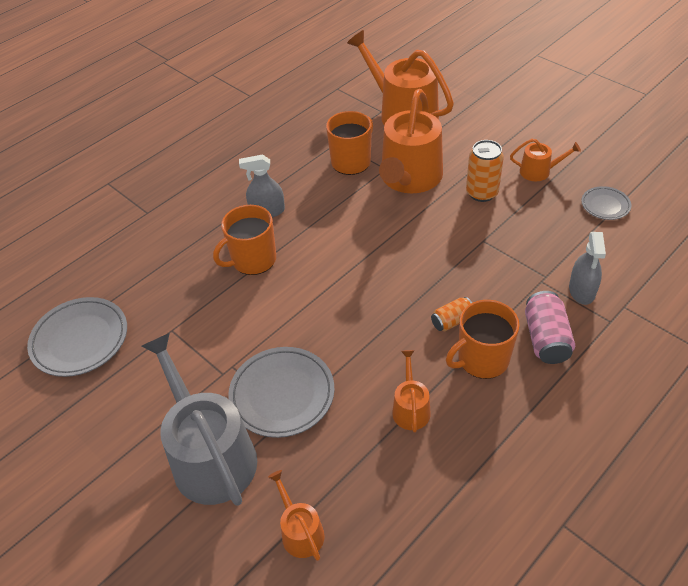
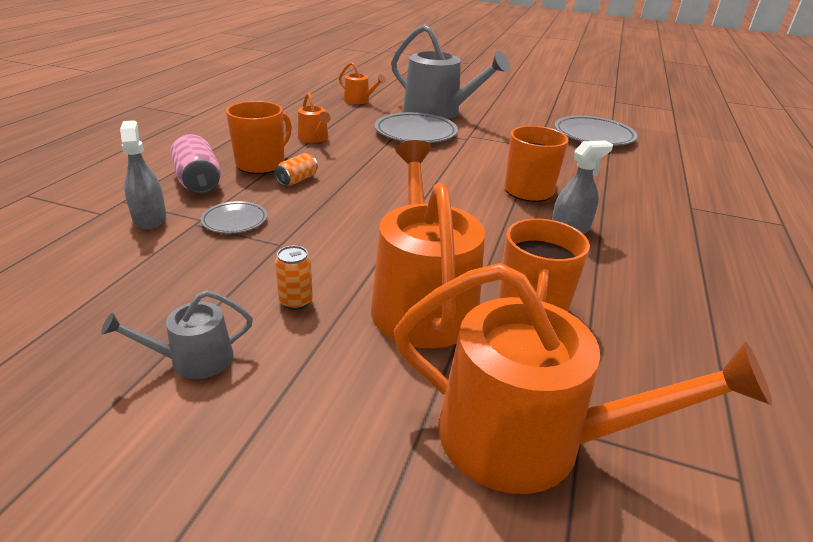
camera: 150 degrees right, 15 degrees down
(482, 193) = (296, 301): orange can -> orange can, size x0.61
(539, 171) = (193, 360): orange watering can -> grey watering can
(605, 205) = (76, 321): grey plate -> grey plate (235, 221)

